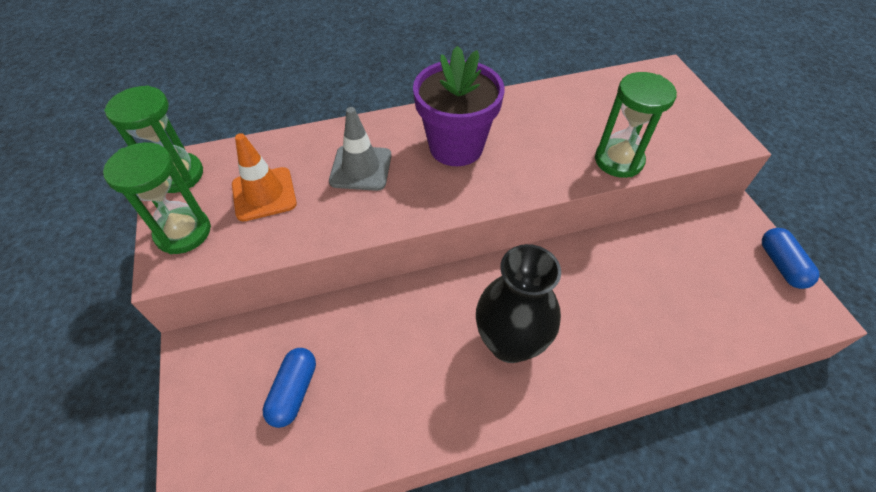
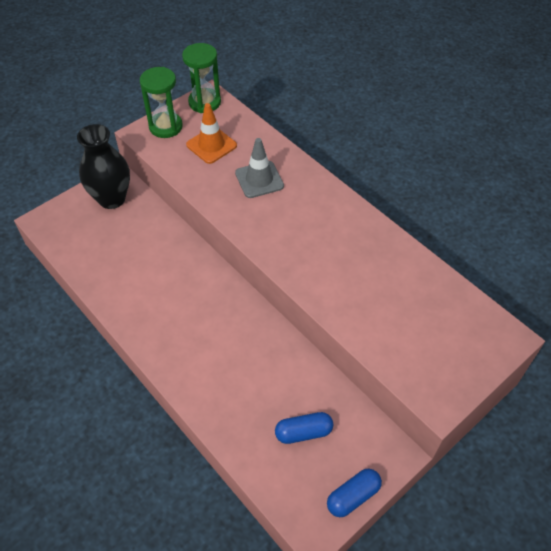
camera: 65 degrees right, 0 degrees up
(294, 392) = (111, 232): blue capsule -> blue capsule (303, 432)
(456, 147) = (311, 221): purple flower pot -> none
(510, 343) = (188, 324): black vase -> black vase (112, 199)
(618, 160) = (359, 324): green hourglass -> none

